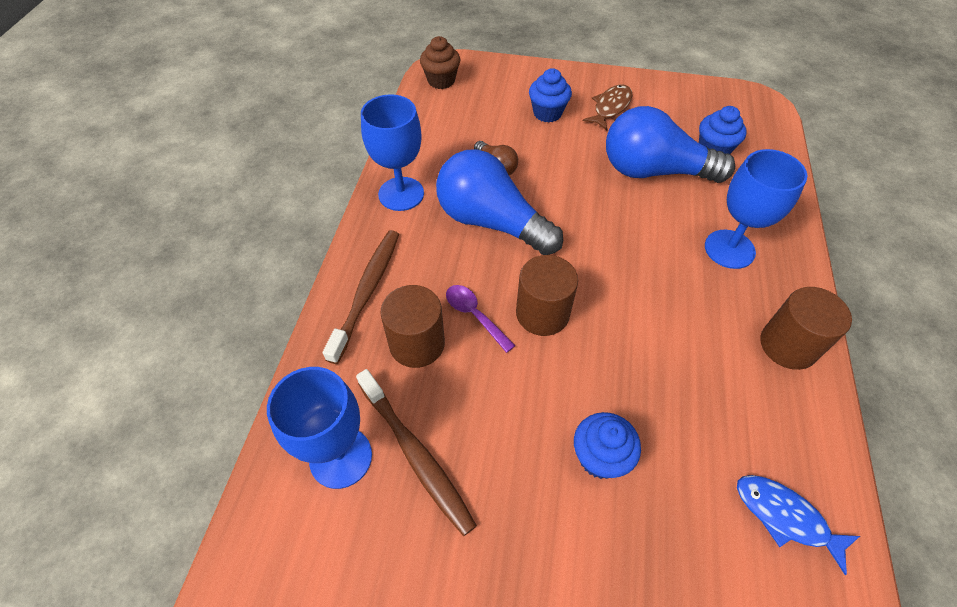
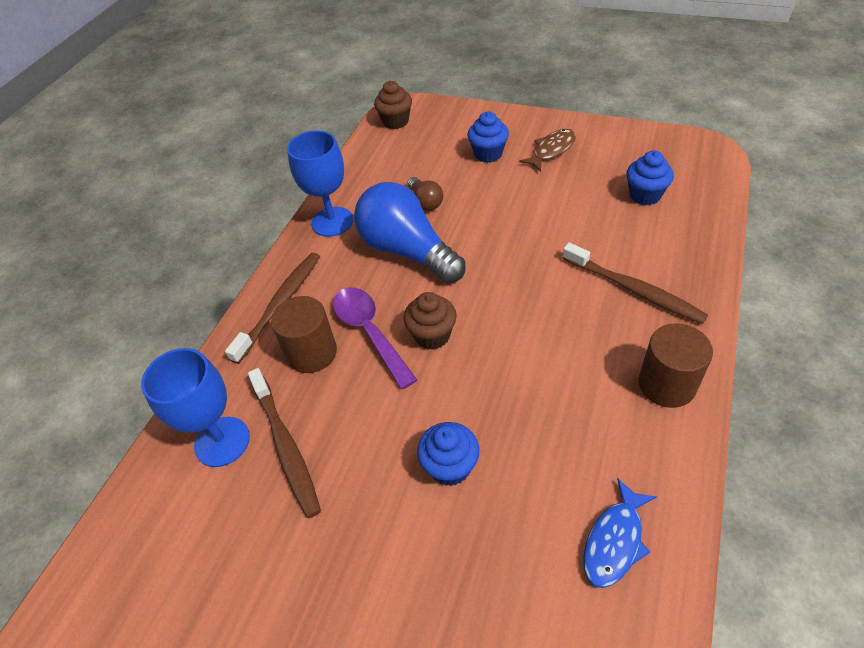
camera: 15 degrees right, 5 degrees down
(474, 315) = (369, 332): purple spoon -> purple spoon, size x1.60
(542, 313) = (432, 335): brown cylinder -> brown cupcake
(654, 171) = (578, 212): blue light bulb -> none
(729, 249) = (633, 289): blue goblet -> brown toothbrush
(785, 517) = (615, 541): blue fish -> blue fish turned 105 degrees counterclockwise

